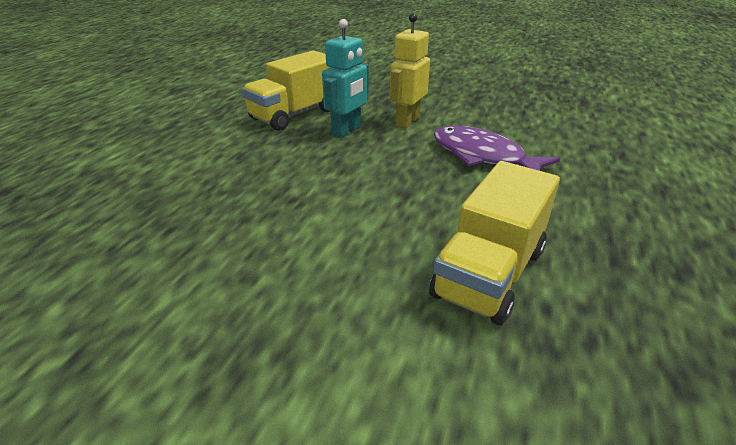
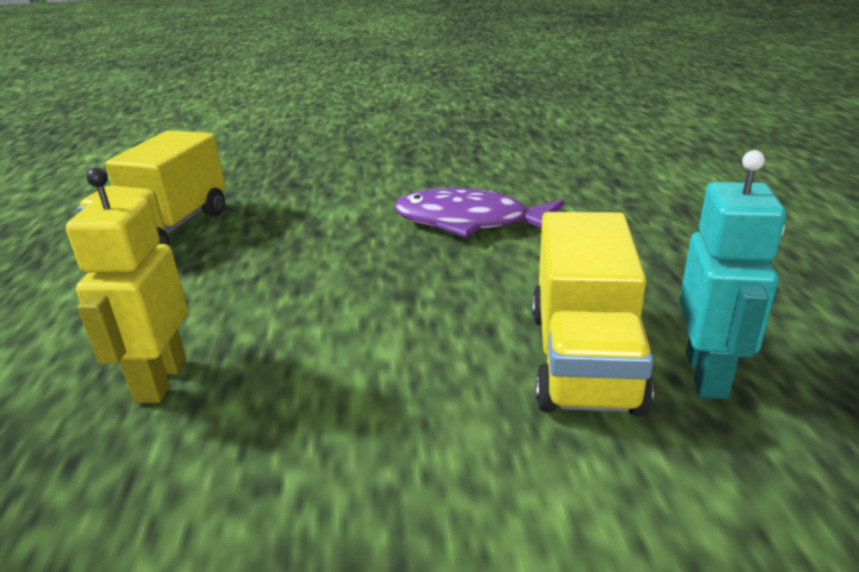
camera: 25 degrees left, 5 degrees down
(347, 131) = (265, 235): turquoise robot -> turquoise robot (707, 375)
(407, 121) = (340, 202): yellow robot -> yellow robot (160, 380)

